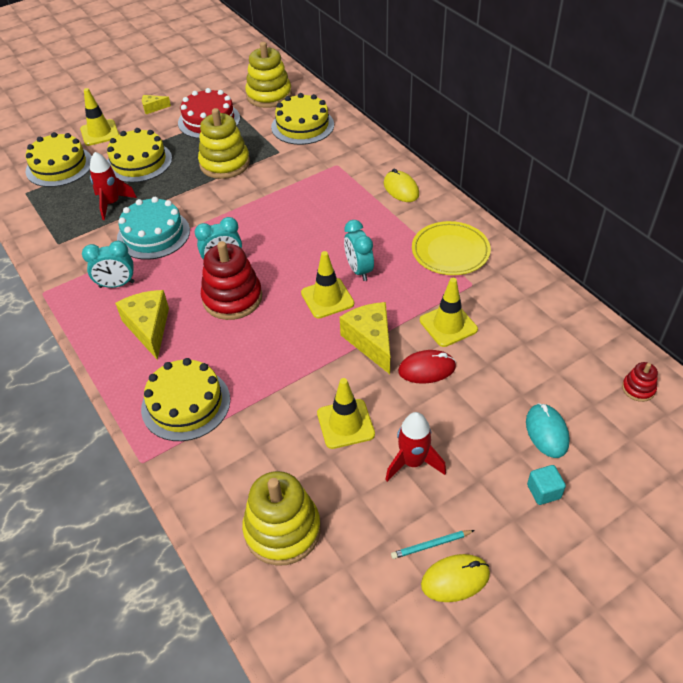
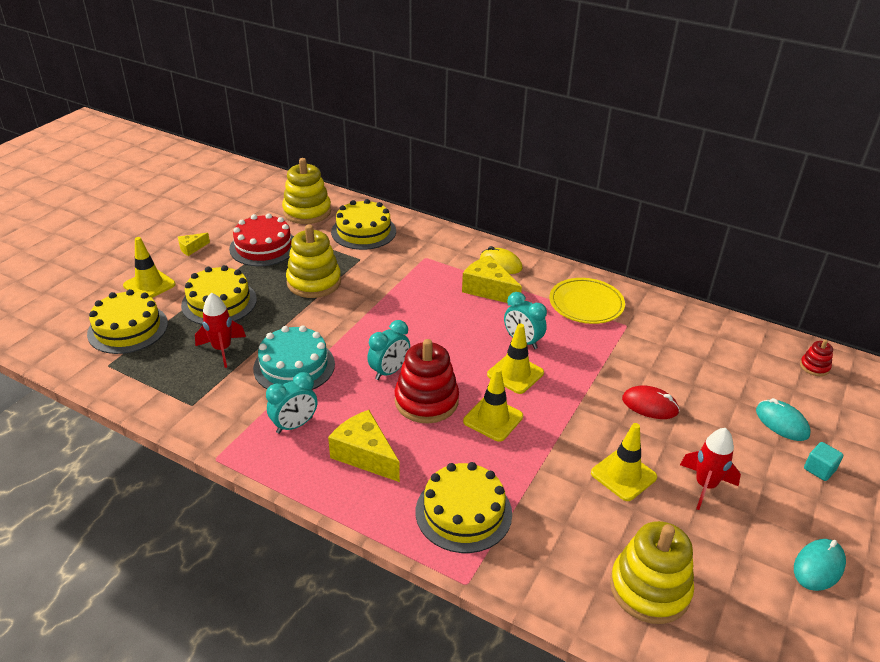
camera: 30 degrees left, 10 degrees down
(371, 341) = (584, 398): yellow cheese -> yellow cheese (488, 290)
(427, 369) = (650, 405): red mouse -> red mouse turned 60 degrees clockwise
(431, 545) = (777, 547): turquoise pencil -> none
(448, 325) = (636, 364): yellow traffic cone -> yellow traffic cone (493, 419)
(455, 579) = (818, 566): yellow mouse -> turquoise mouse

